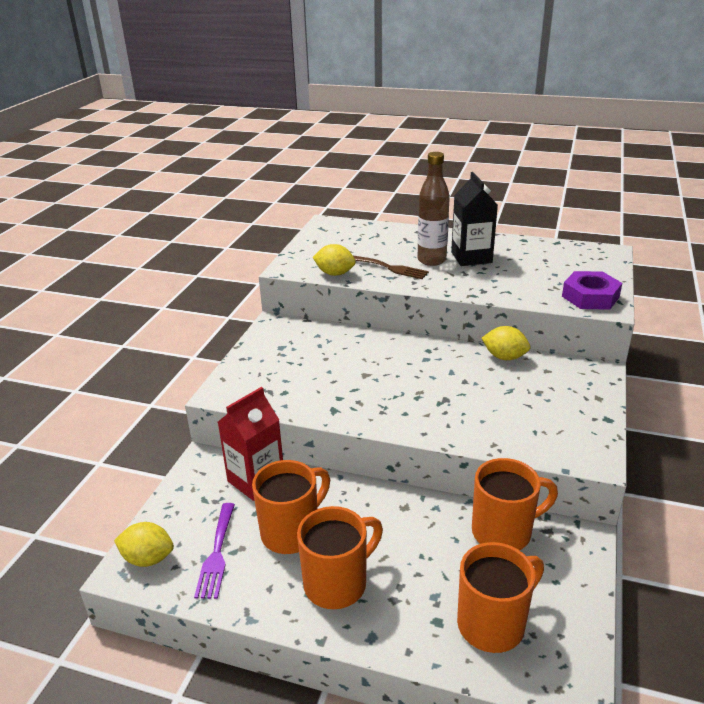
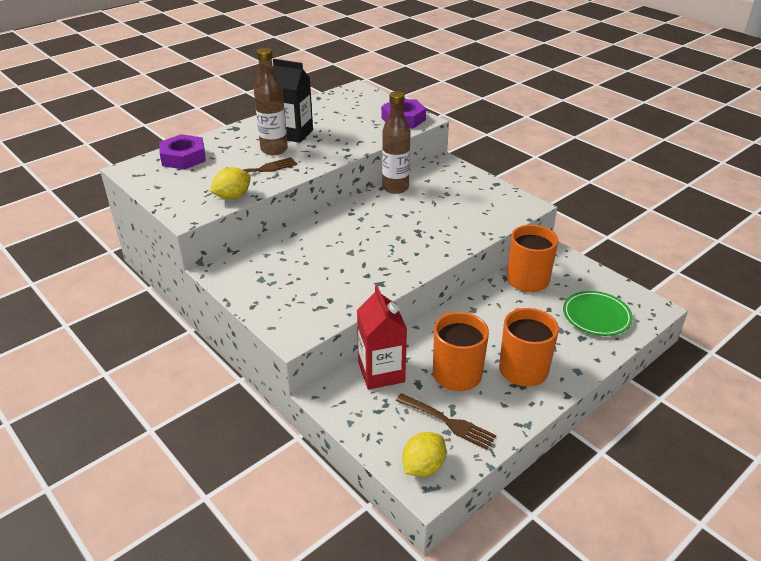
camera: 60 degrees left, 5 degrees up
(217, 554) = (448, 422): purple fork -> brown fork
(368, 233) = (183, 157): none -> purple nut
(493, 623) = (596, 316): orange mug -> green plate
(504, 357) = (395, 188): yellow lemon -> brown bottle

